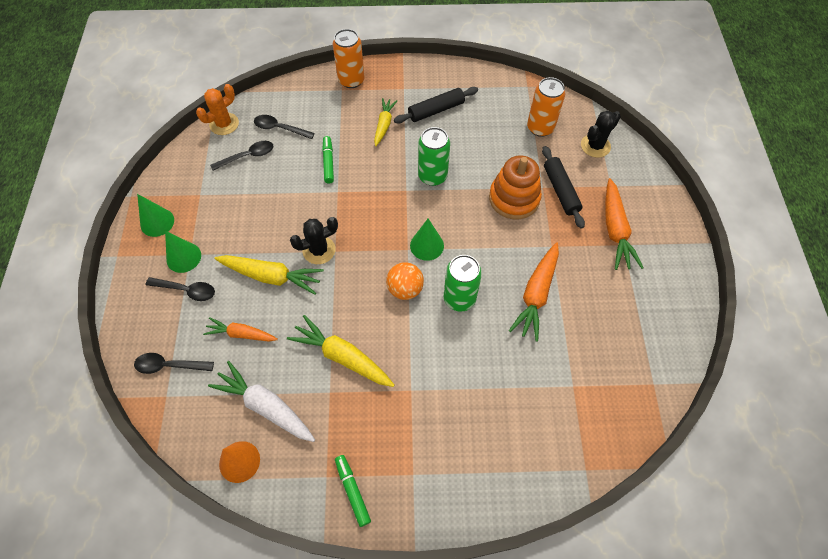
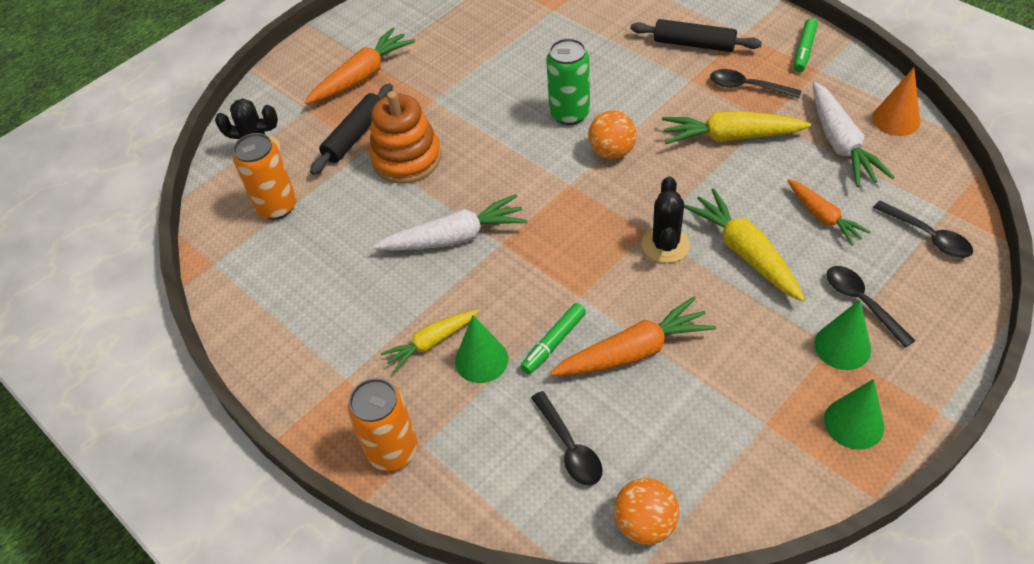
camera: 130 degrees left, 10 degrees down
(224, 124) = (645, 524): orange cactus -> orange ball
(247, 156) = (653, 434): black spoon -> black spoon (748, 87)
(319, 250) = (665, 245): black cactus -> black cactus turned 75 degrees clockwise
(342, 356) = (730, 137): yellow carrot -> yellow carrot turned 105 degrees clockwise
(427, 245) = (546, 174): green cone -> green cone (481, 360)
(432, 176) = (455, 237): green can -> white carrot
(436, 110) = (349, 313): black rolling pin -> black rolling pin (694, 44)
(536, 295) = (499, 76): orange carrot -> orange carrot (634, 351)

